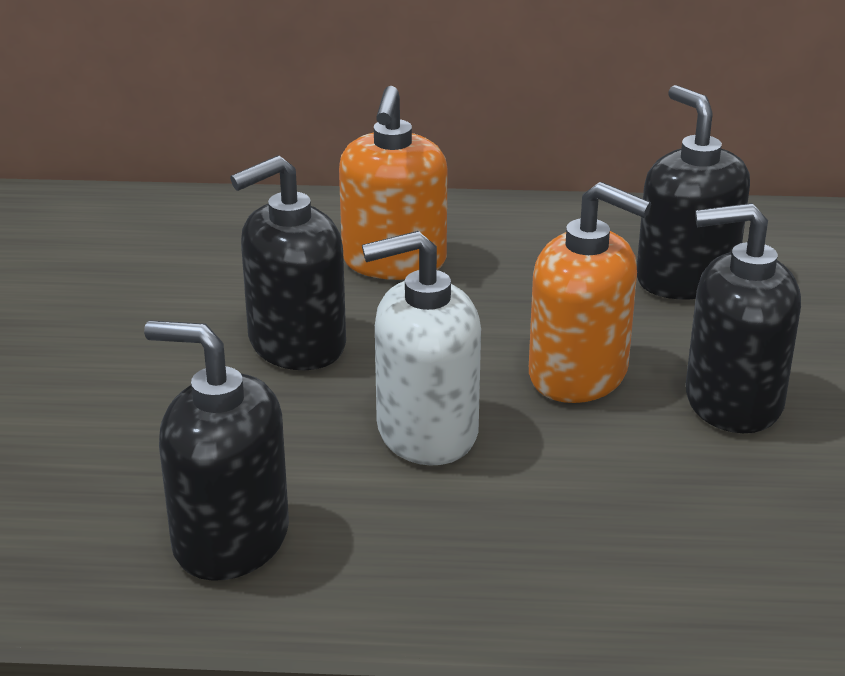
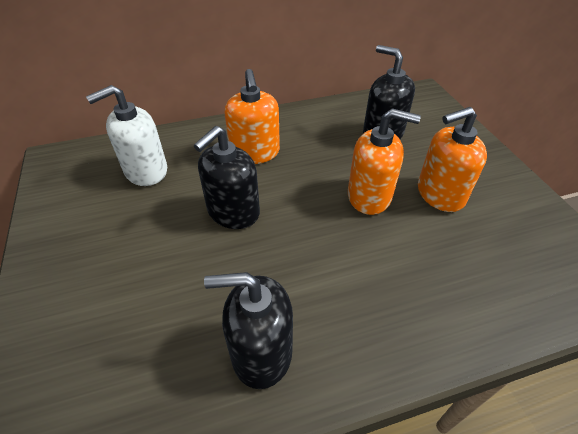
camera: 20 degrees left, 15 degrees up
(426, 432) = (321, 249): white soap dispenser -> white soap dispenser (146, 171)
(732, 401) = (440, 194): black soap dispenser -> orange soap dispenser

